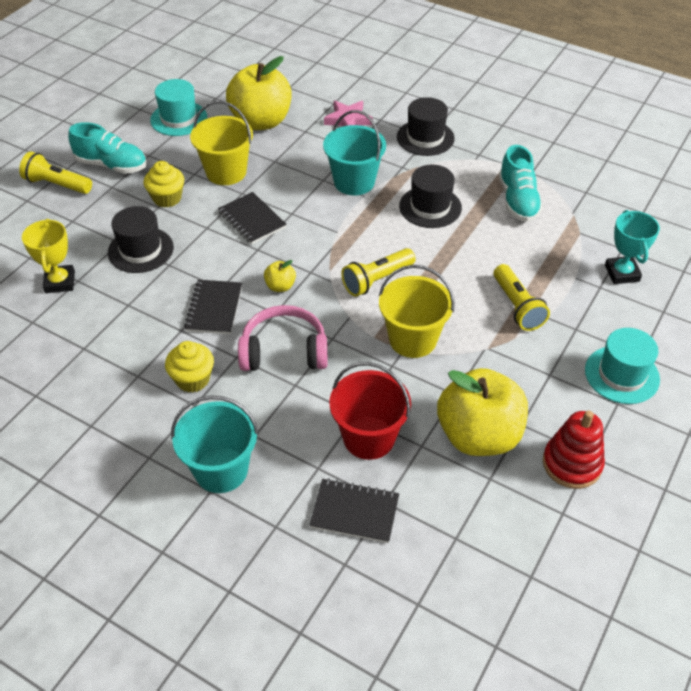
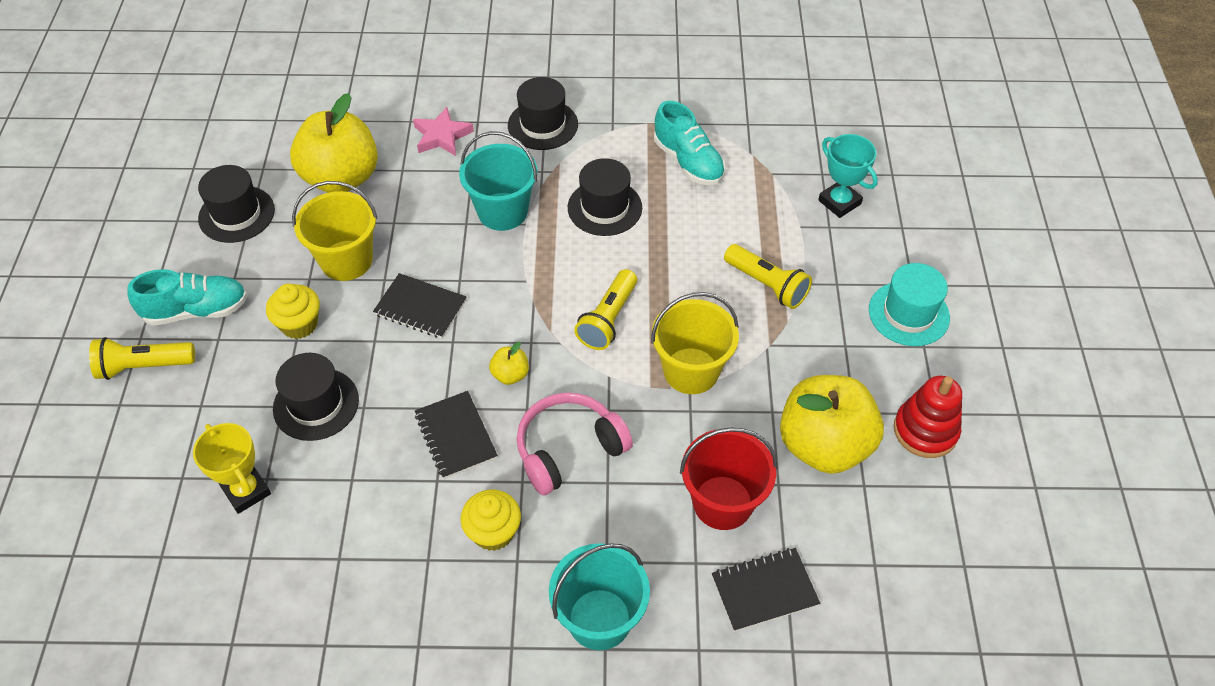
camera: 30 degrees left, 5 degrees up
(179, 119) = (236, 214): turquoise hat -> black hat

